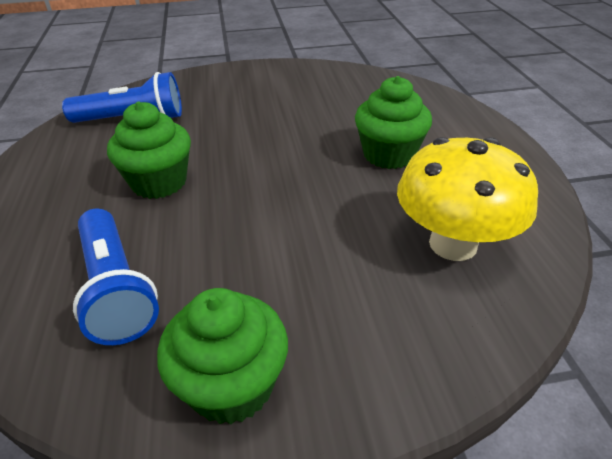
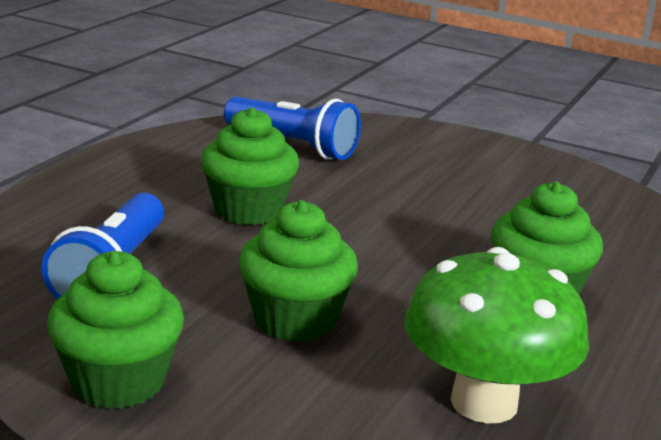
camera: 35 degrees right, 15 degrees down
(287, 251) = (295, 319): none -> green cupcake
(453, 244) = (484, 402): yellow mushroom -> green mushroom

